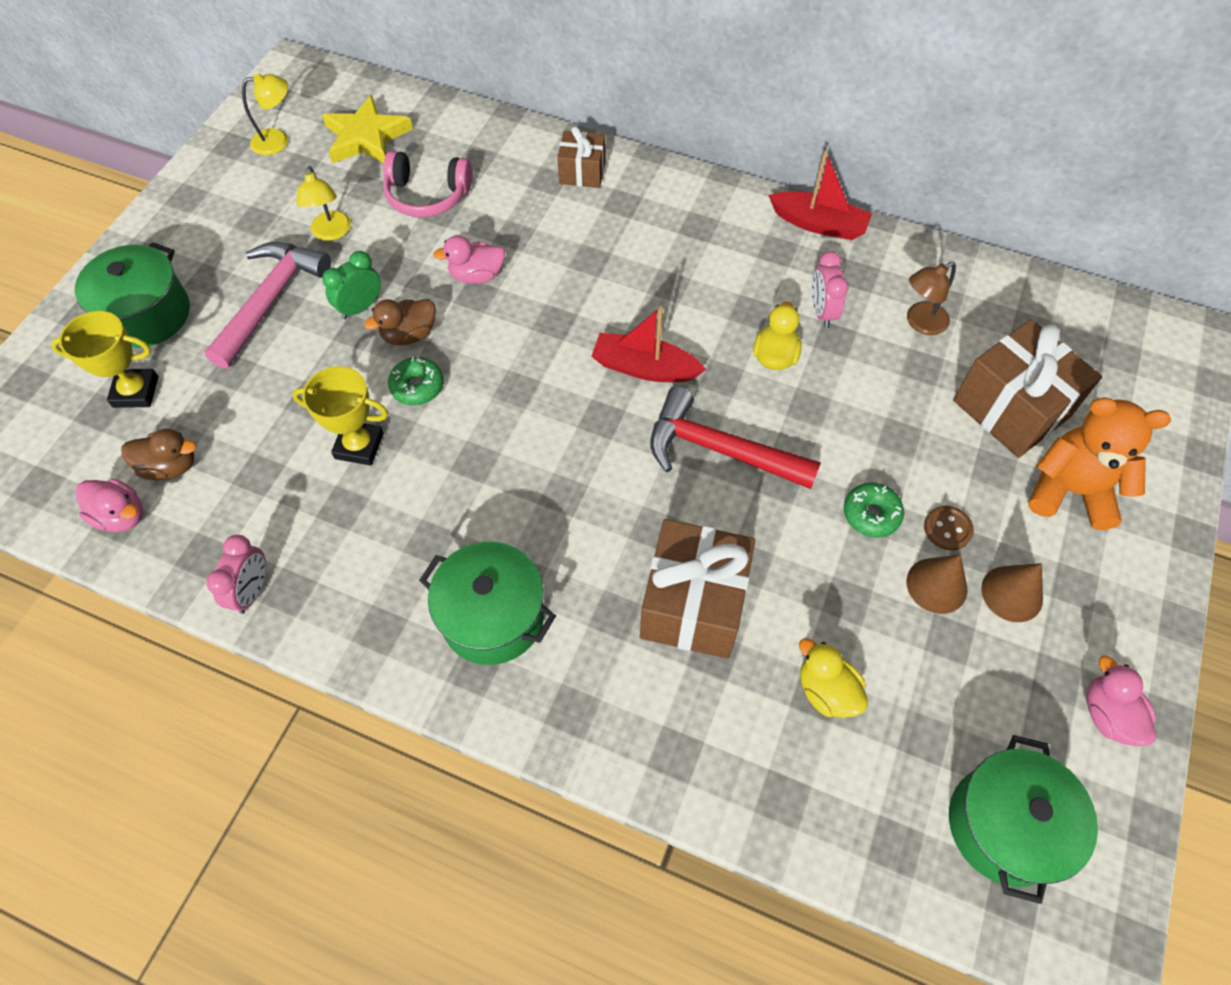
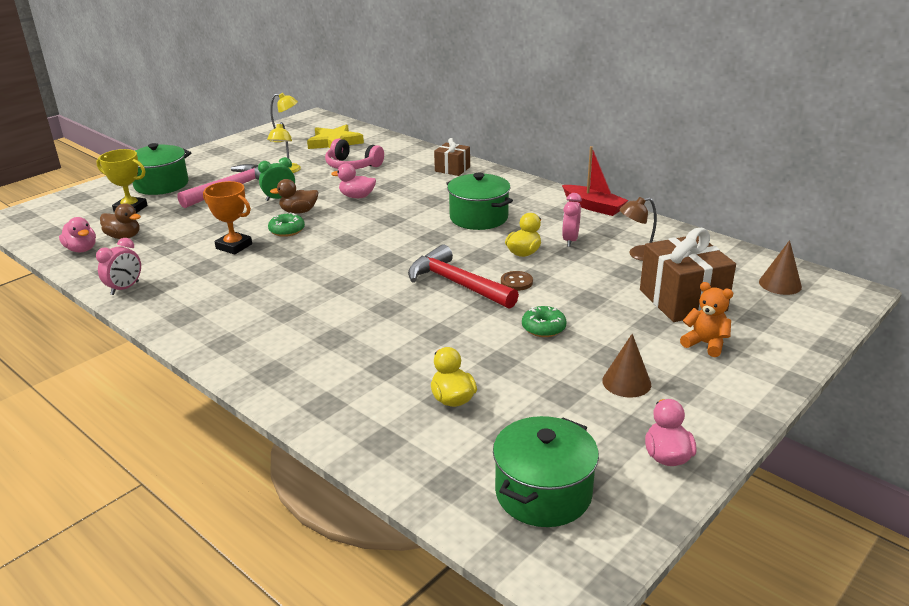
camera: 20 degrees right, 30 degrees down
(359, 446) = (234, 246): yellow trophy -> orange trophy
(493, 616) = (255, 324): green pot -> green pot (479, 218)
(644, 368) = (433, 244): red boat -> none
(693, 604) = (388, 343): brown gift -> none
(936, 585) = (570, 368): brown cone -> brown cone (780, 284)
(947, 529) = (596, 344): brown button -> brown button (516, 282)
(1070, 491) = (705, 344): orange teddy bear -> orange teddy bear, size x0.61

